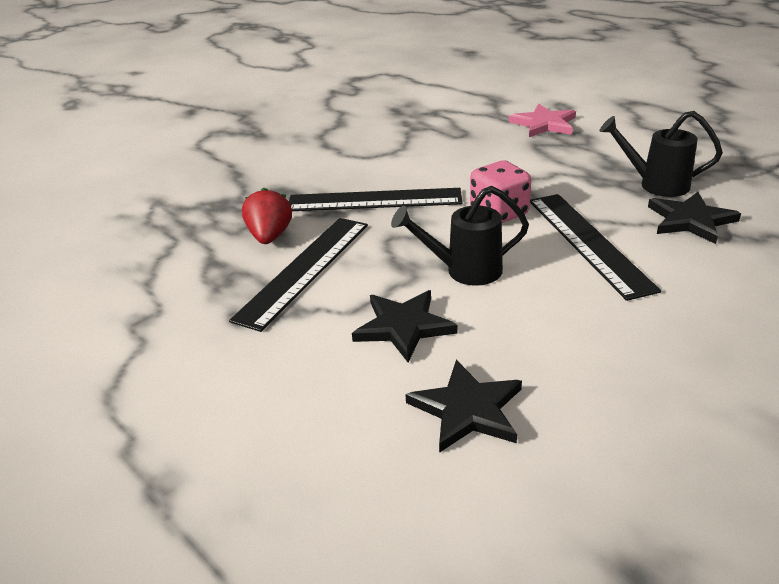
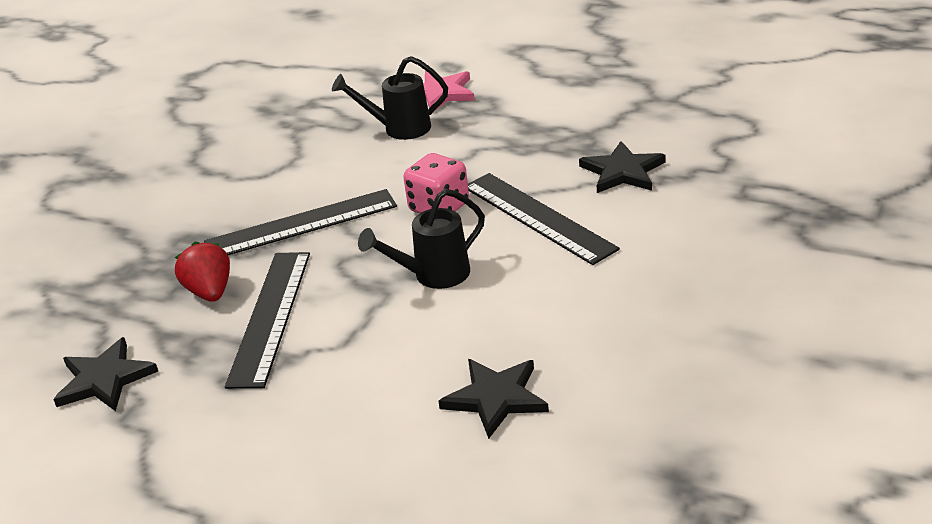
camera: 20 degrees left, 0 degrees up
(404, 326) = (402, 344): black star -> black star (104, 379)
(655, 184) = (578, 141): black watering can -> black watering can (399, 129)

